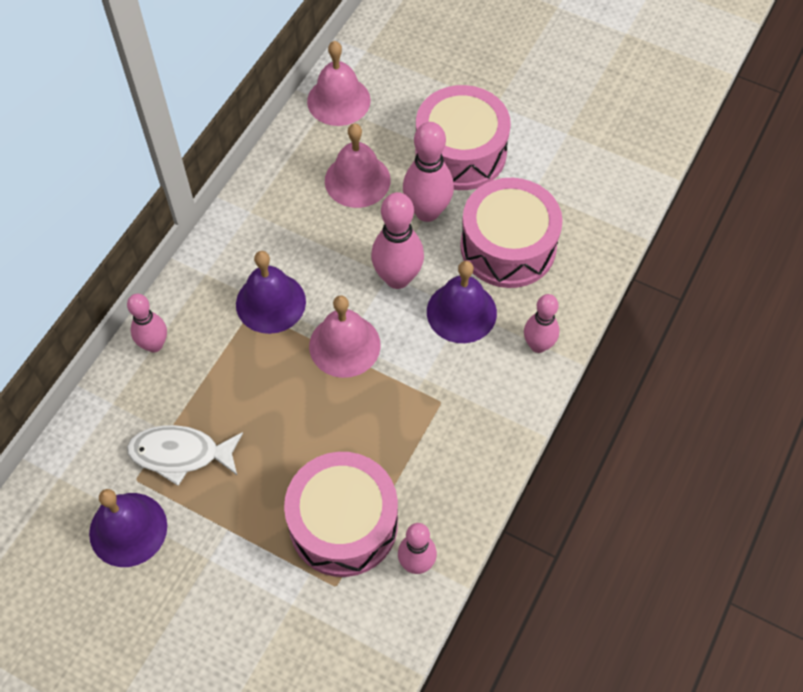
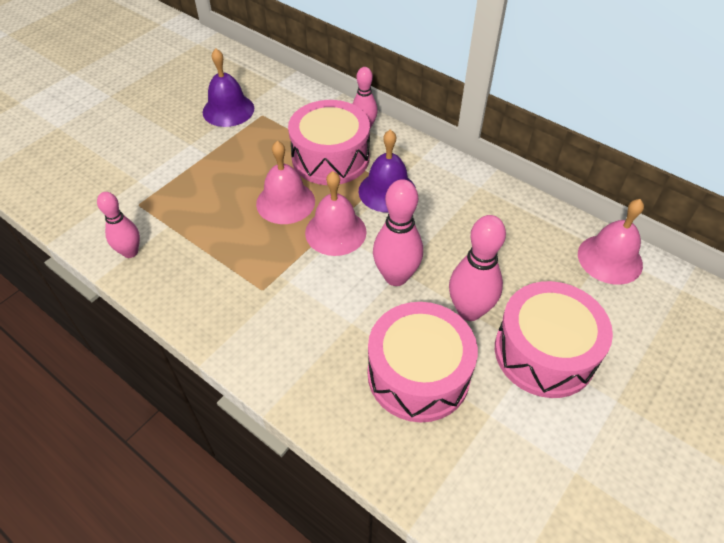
camera: 100 degrees right, 10 degrees down
(180, 454) = (272, 135): white fish -> none
(343, 524) = (182, 213): pink drum -> pink drum (330, 157)
(357, 180) = (510, 261): pink bell -> pink bell (285, 202)
(461, 312) = (349, 320): purple bell -> none
(538, 345) = (296, 378): pink bowling pin -> none

